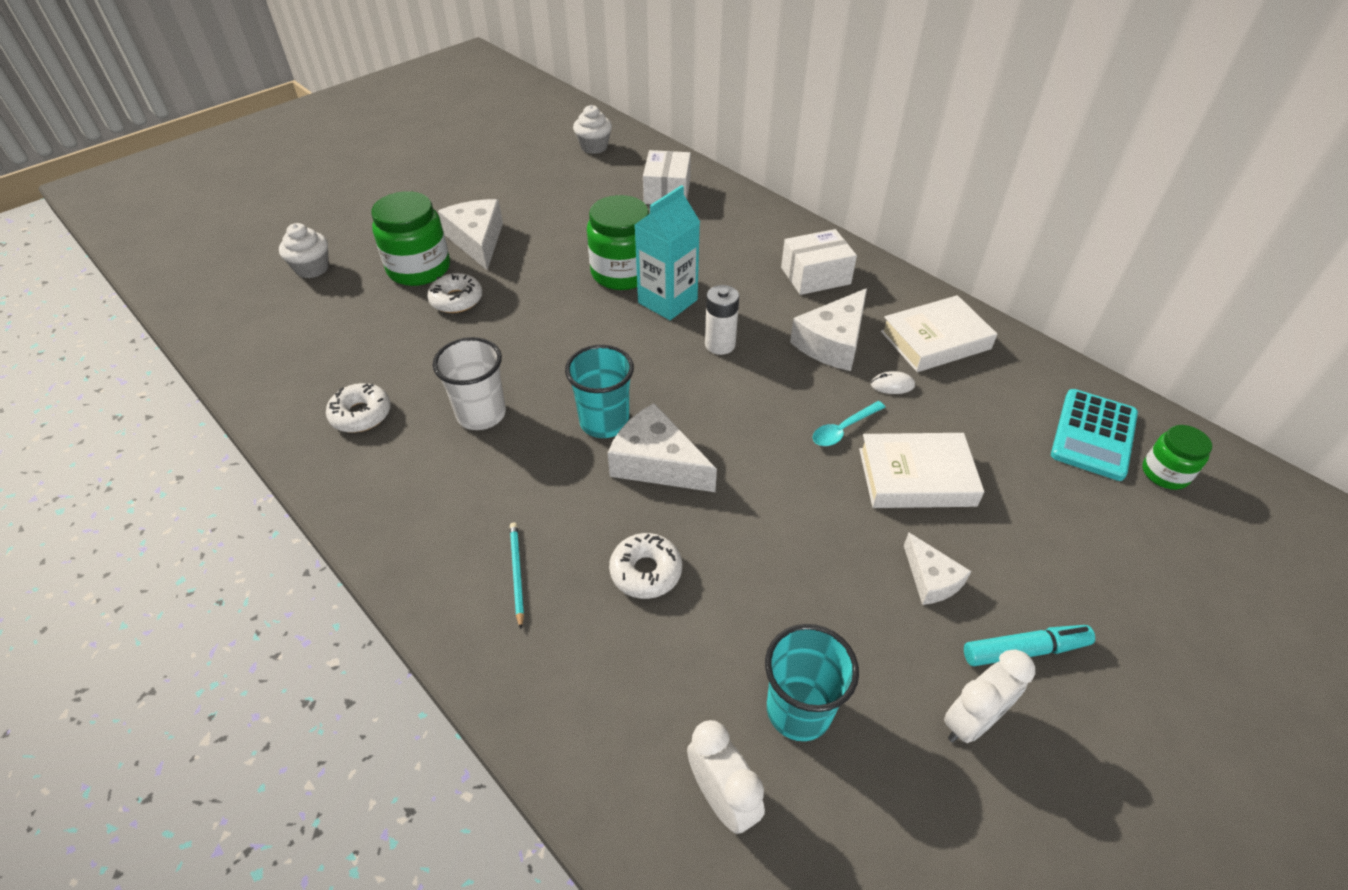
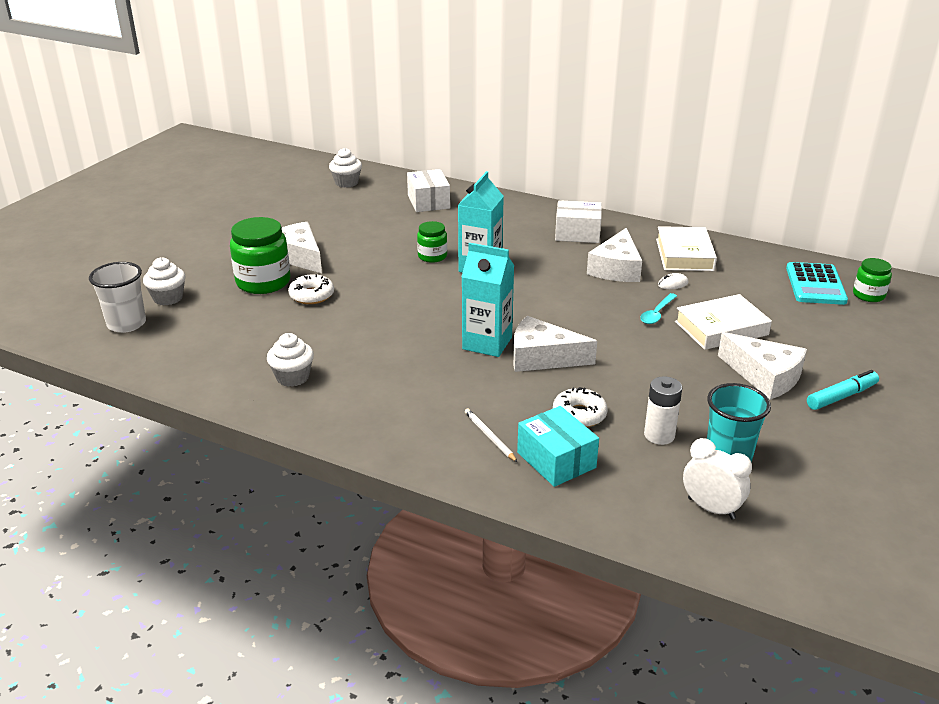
camera: 20 degrees left, 15 degrees down
(361, 414) = (292, 377): white donut -> white cupcake
(481, 414) = (390, 358): white cup -> white cup (126, 324)
(517, 573) = (489, 436): turquoise pencil -> white pencil
(572, 639) = (556, 460): none -> turquoise box
(604, 422) = (487, 343): turquoise cup -> turquoise carton
(622, 273) = (432, 256): green jar -> green jar, size x0.57
(720, 344) = (538, 284): white battery -> white battery (659, 435)
(815, 276) = (577, 233): white box -> white box turned 45 degrees clockwise
(931, 579) = (764, 376): white cheese -> white cheese, size x1.70
(935, 340) = (684, 255): white book -> white book turned 45 degrees counterclockwise
(971, 721) = (832, 436): white clock -> none

